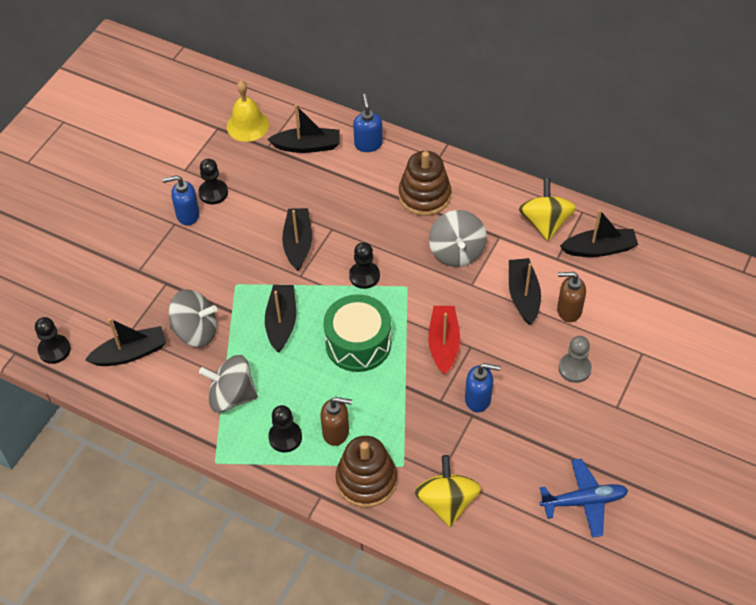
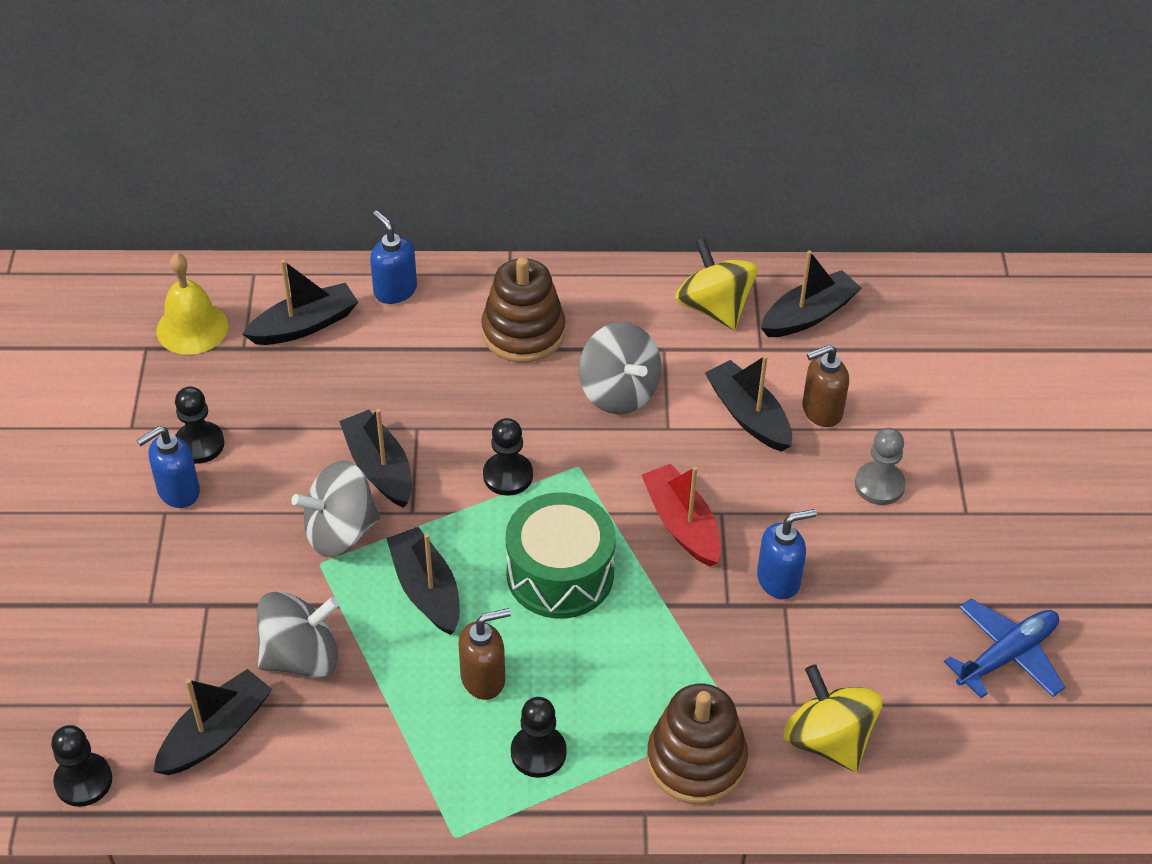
camera: 30 degrees left, 5 degrees down
(231, 396) = (418, 728): grey spinning top -> grey spinning top (340, 532)
(336, 432) = (609, 712): brown soap dispenser -> brown soap dispenser (483, 679)

